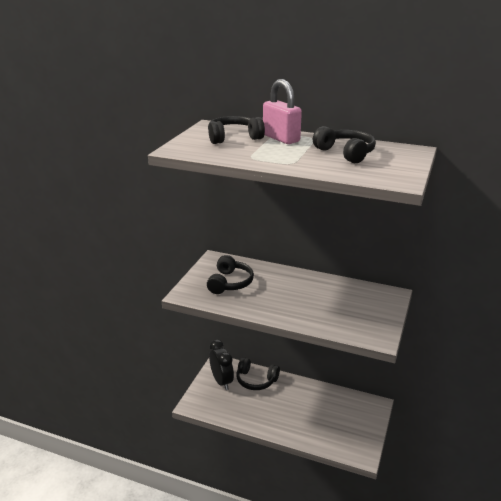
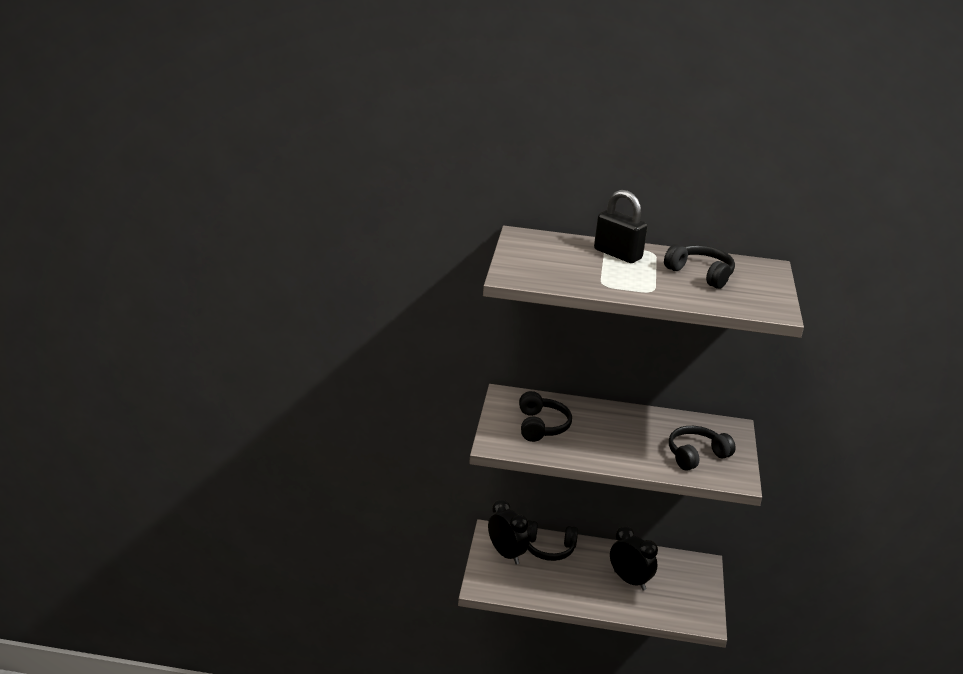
camera: 15 degrees left, 0 degrees up
(234, 138) = (564, 255): black headphones -> black headphones (696, 455)
(281, 138) = (617, 254): pink padlock -> black padlock
(310, 412) = (629, 580): none -> black clock

